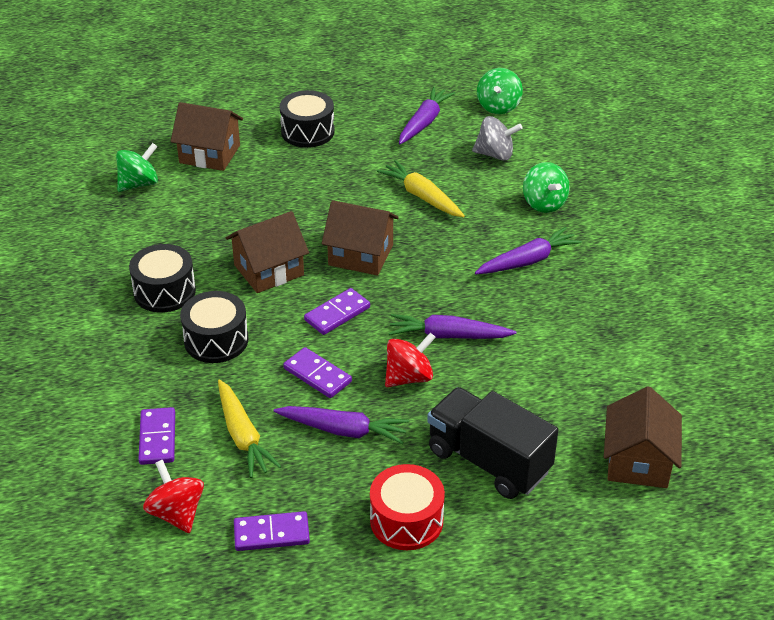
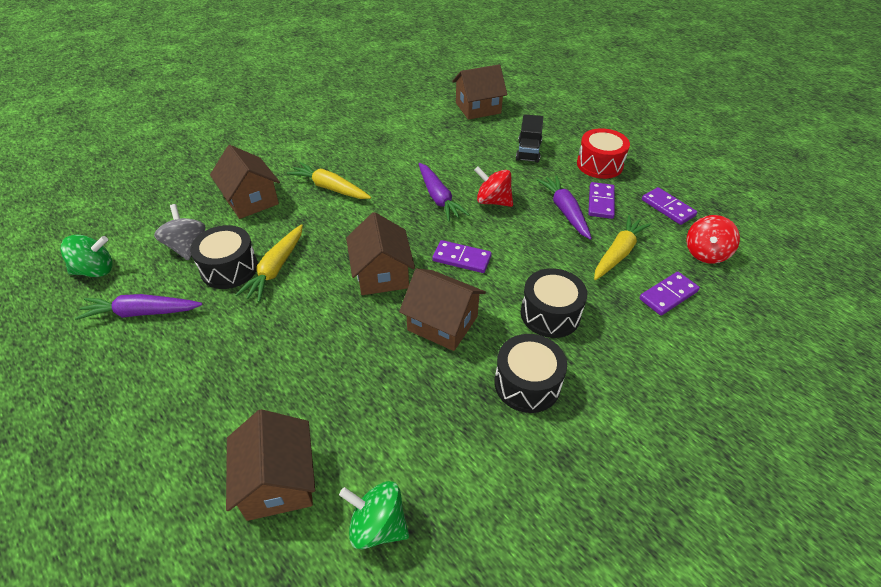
camera: 120 degrees left, 5 degrees up
(307, 132) = (192, 404): black drum -> black drum (229, 268)
(317, 375) = (531, 242): purple domino -> purple domino (601, 202)
(488, 461) = (528, 151): black truck -> black truck, size x0.61
(528, 261) = (330, 188): purple carrot -> yellow carrot
(544, 203) = (251, 200): green spinning top -> brown house

